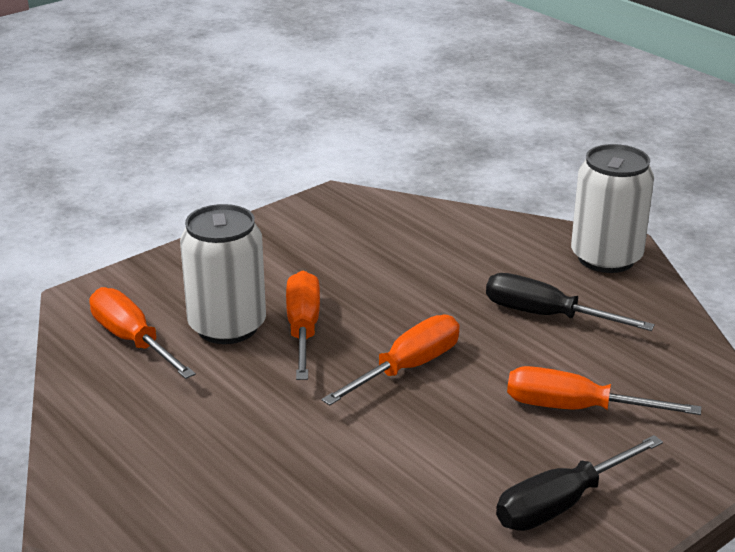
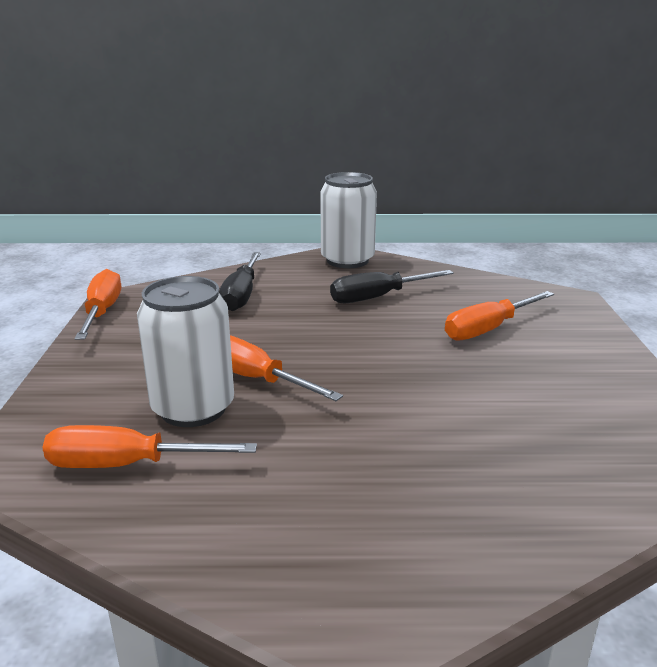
camera: 50 degrees left, 5 degrees down
(408, 368) = (366, 361): orange screwdriver -> orange screwdriver (102, 311)
(561, 504) = (586, 375): black screwdriver -> black screwdriver (241, 295)

